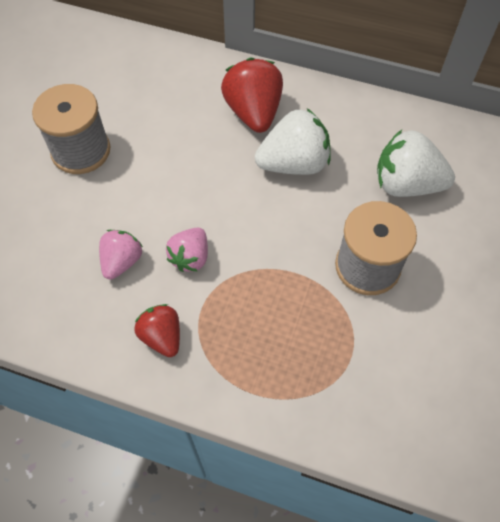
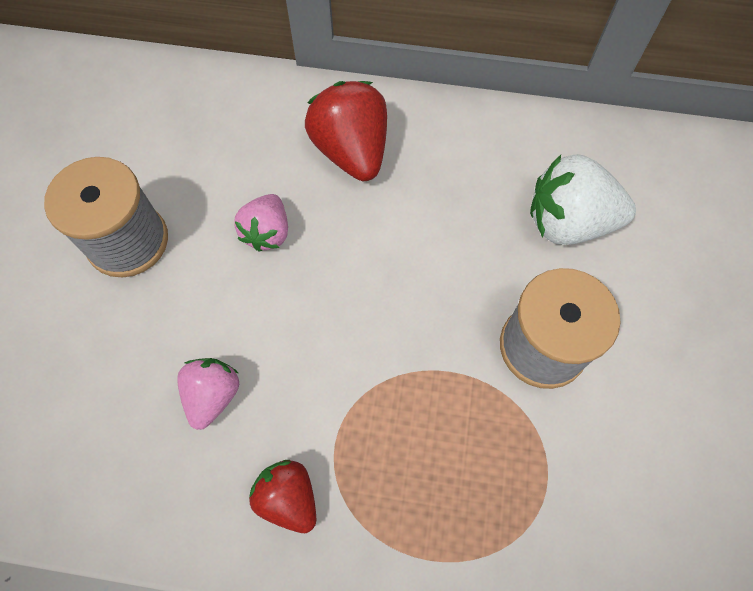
camera: 10 degrees left, 5 degrees up
(190, 257) = (306, 373): pink strawberry -> pink strawberry (267, 233)
(294, 163) = (418, 216): white strawberry -> none

